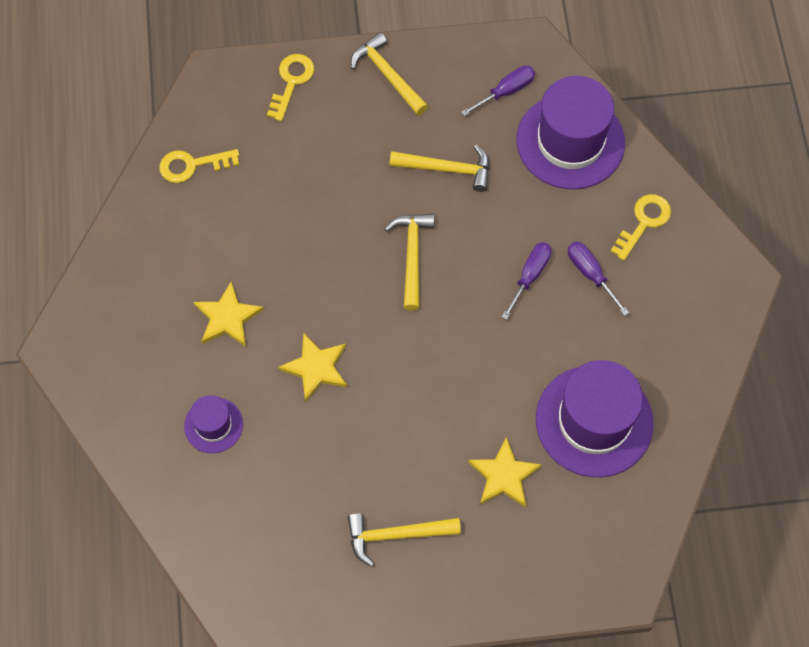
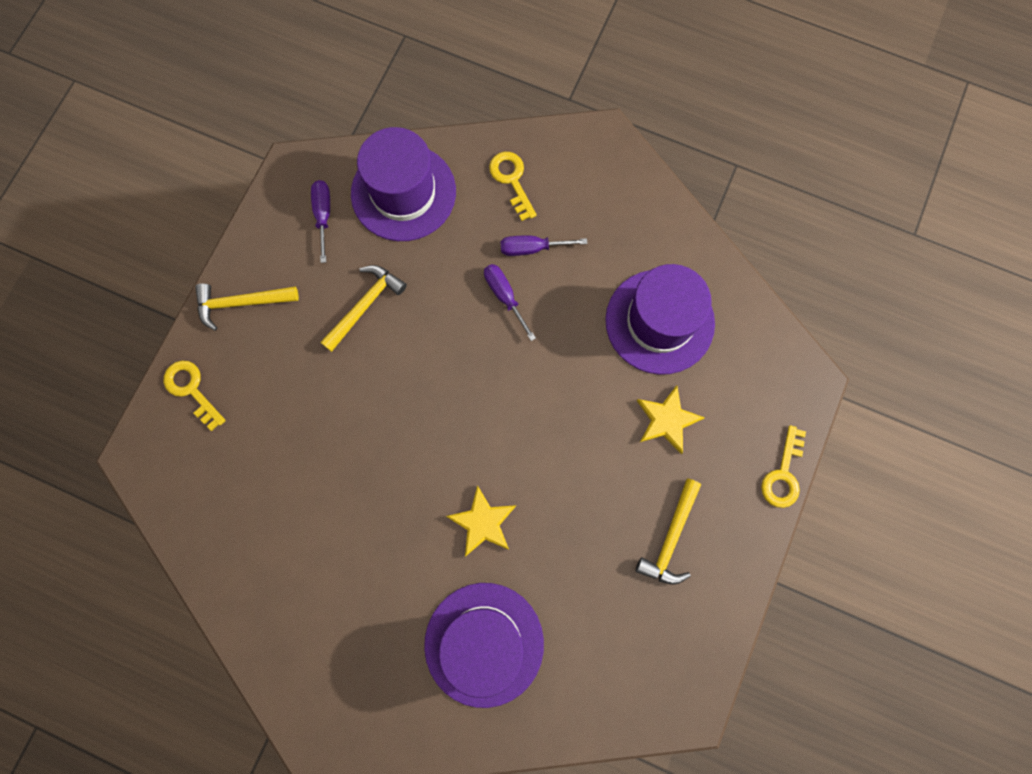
camera: 60 degrees left, 10 degrees up
(192, 165) = (216, 526): yellow key -> yellow key (783, 474)
(213, 425) = (484, 644): purple hat -> purple hat, size x2.00
(227, 317) = (388, 575): yellow star -> none
(412, 256) = (428, 382): yellow hammer -> none

